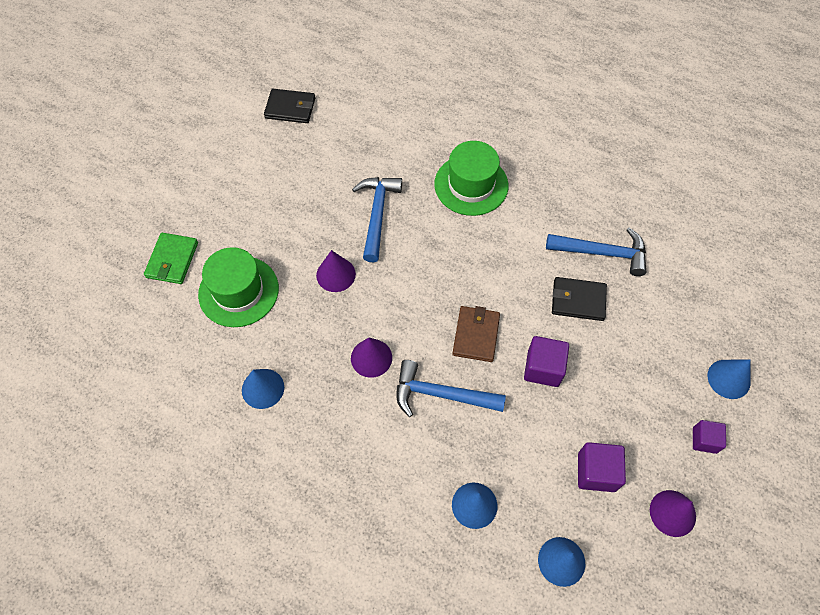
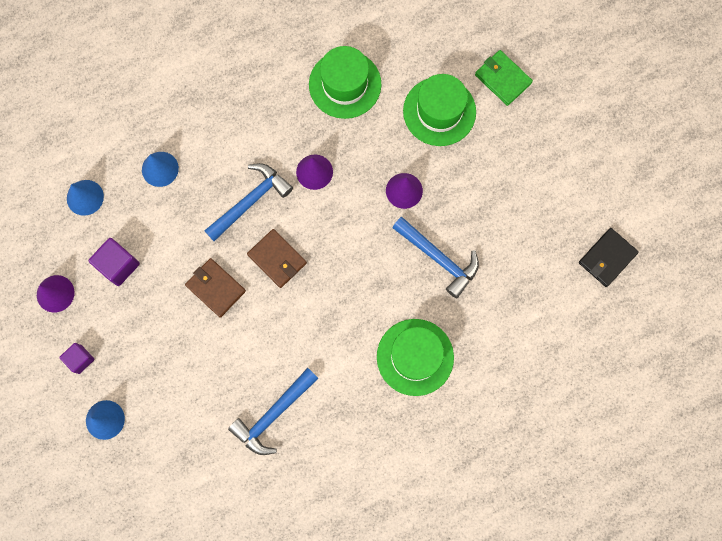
camera: 125 degrees right, 15 degrees up
(263, 388) = (345, 84): blue cone -> green hat
(543, 368) = (215, 288): purple cube -> brown wallet
(578, 300) = (248, 359): black wallet -> none

